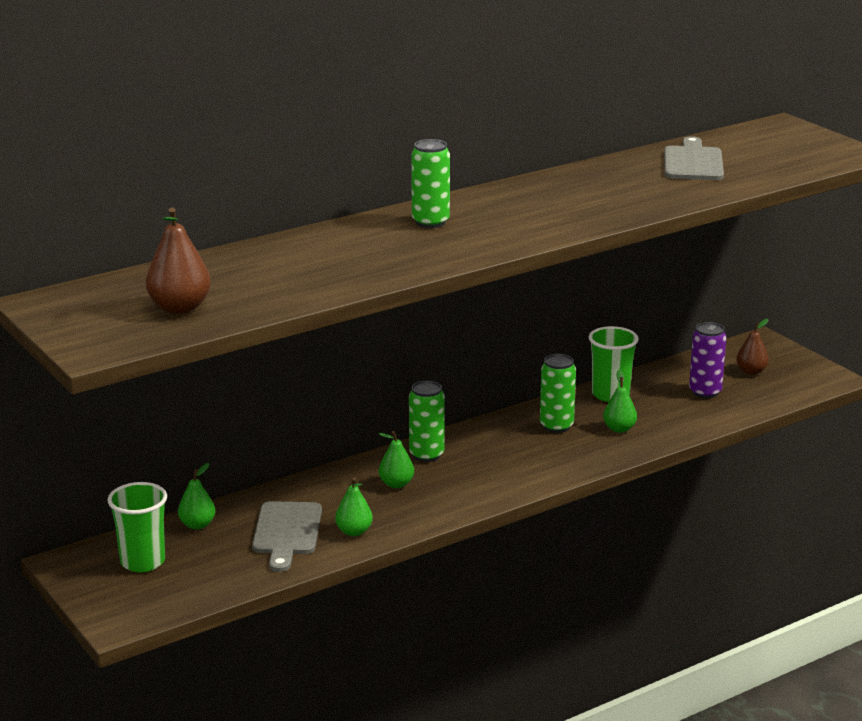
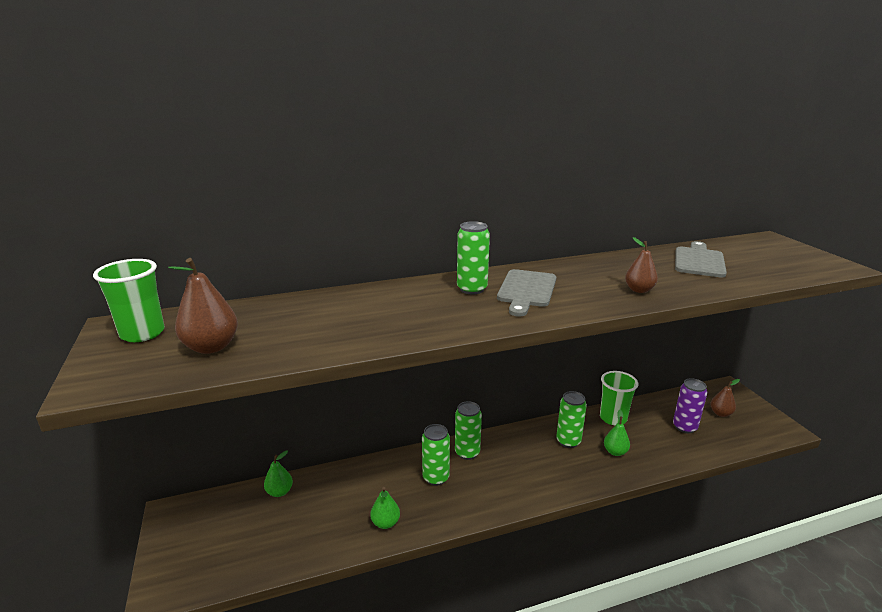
camera: 15 degrees right, 0 degrees up
(142, 562) = (221, 523): green cup -> green cup (142, 333)
(287, 532) = (337, 513): grey cutting board -> grey cutting board (526, 290)
(396, 484) = (436, 477): green pear -> green can
(625, 204) = (639, 290): none -> brown pear

